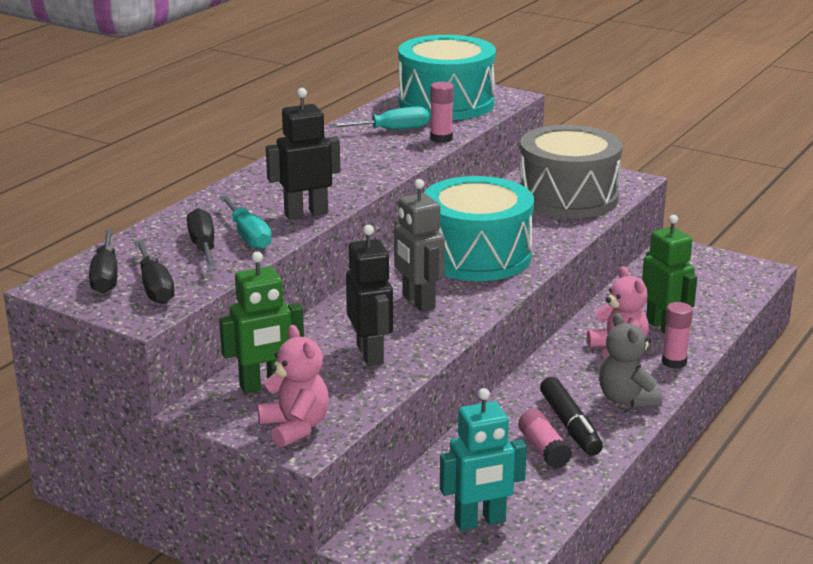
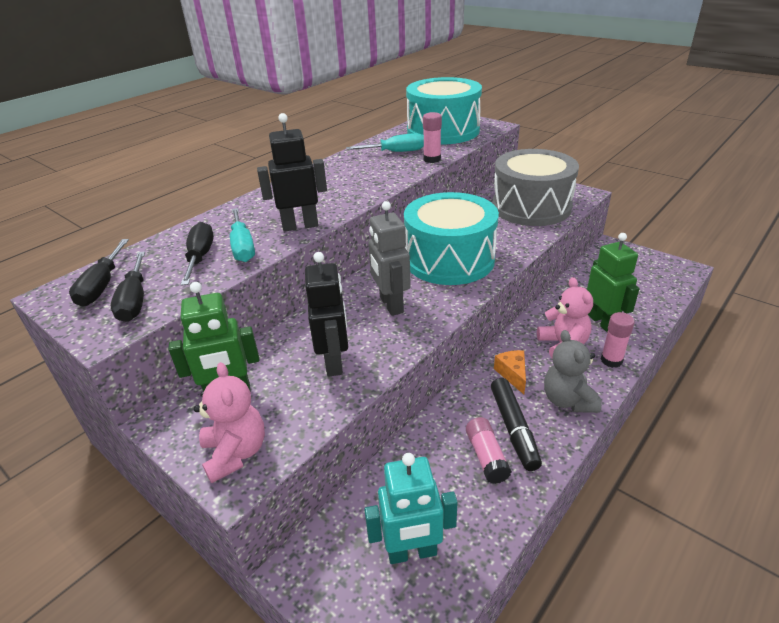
camera: 10 degrees right, 10 degrees up
(563, 380) = (512, 374): none -> orange cheese

